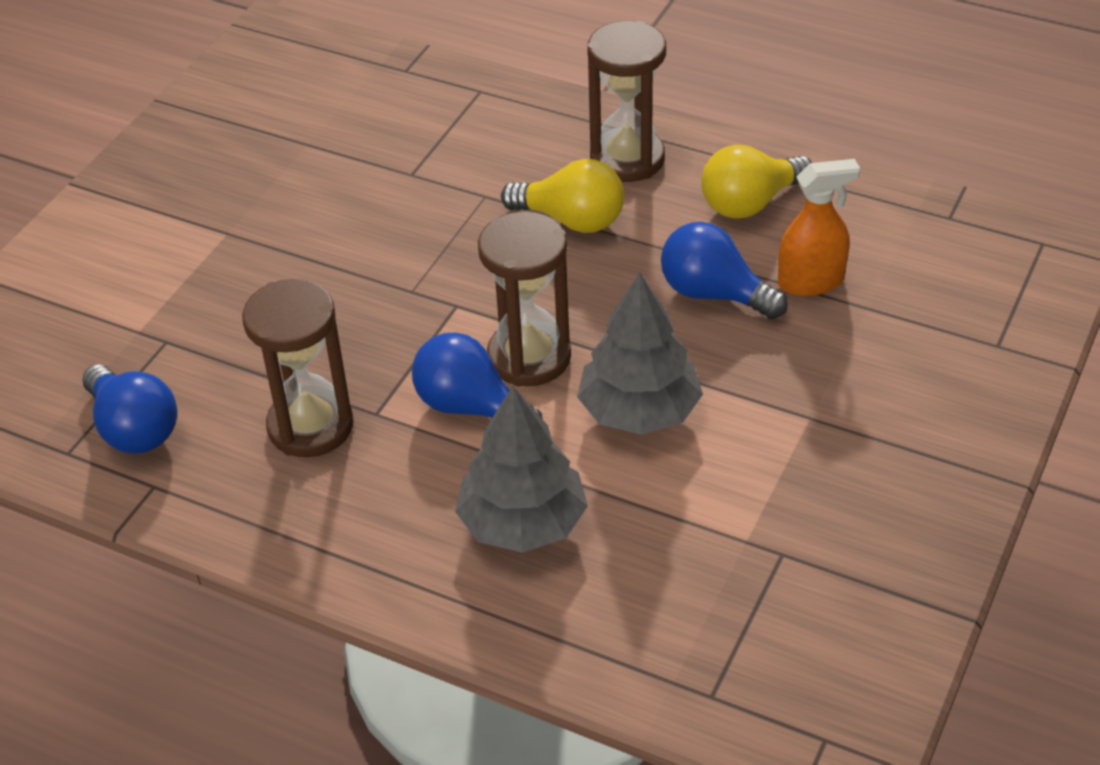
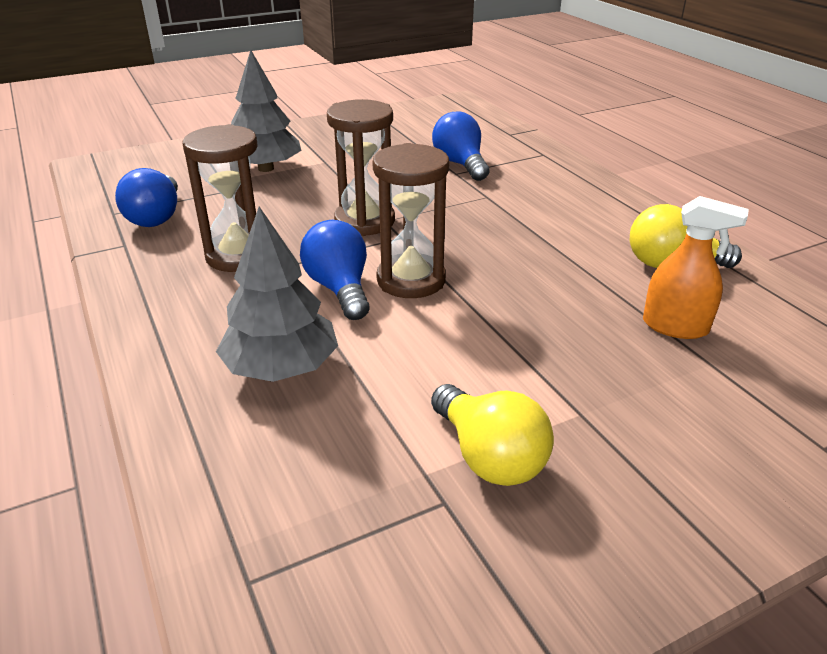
camera: 35 degrees right, 10 degrees down
(571, 220) = (528, 226): yellow light bulb -> yellow light bulb (489, 456)
(627, 159) = (602, 212): brown hourglass -> brown hourglass (364, 221)
(639, 411) = (447, 343): grey tree -> grey tree (266, 168)
(714, 294) = (585, 302): blue light bulb -> blue light bulb (460, 164)

